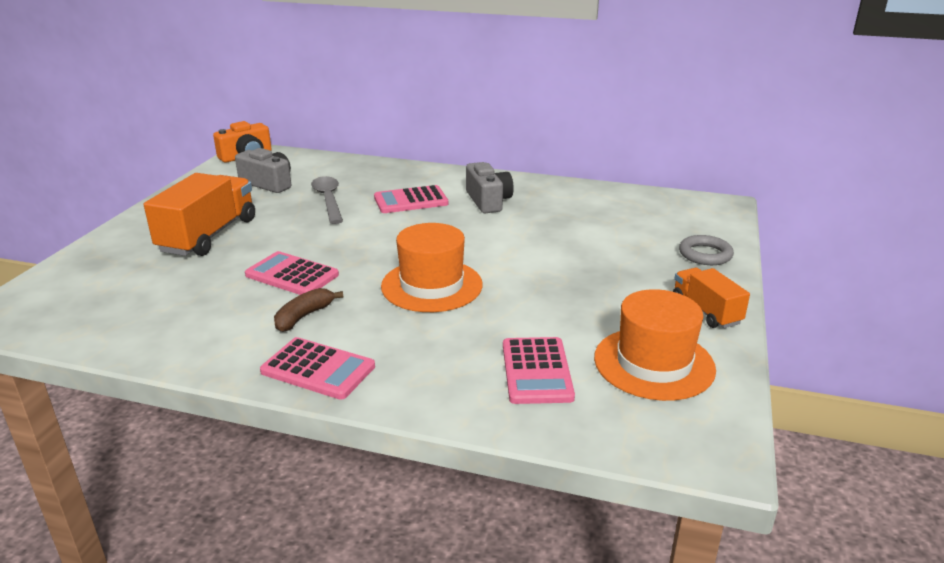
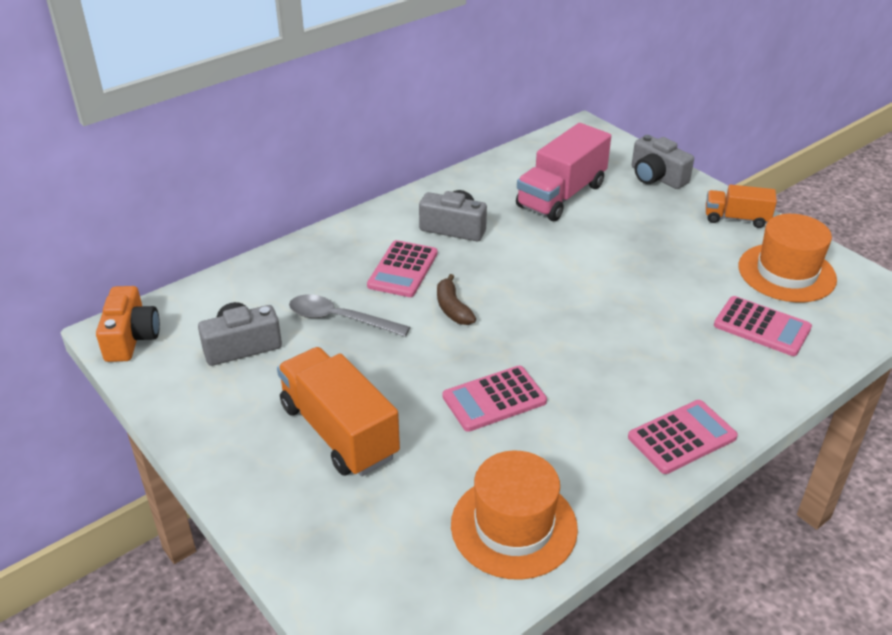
camera: 55 degrees left, 10 degrees up
(304, 316) = (584, 417): brown banana -> brown banana (452, 308)
(431, 285) = (590, 324): orange hat -> orange hat (513, 526)
(599, 224) = (561, 195): none -> pink truck
(705, 254) = (656, 177): grey ring -> grey camera

